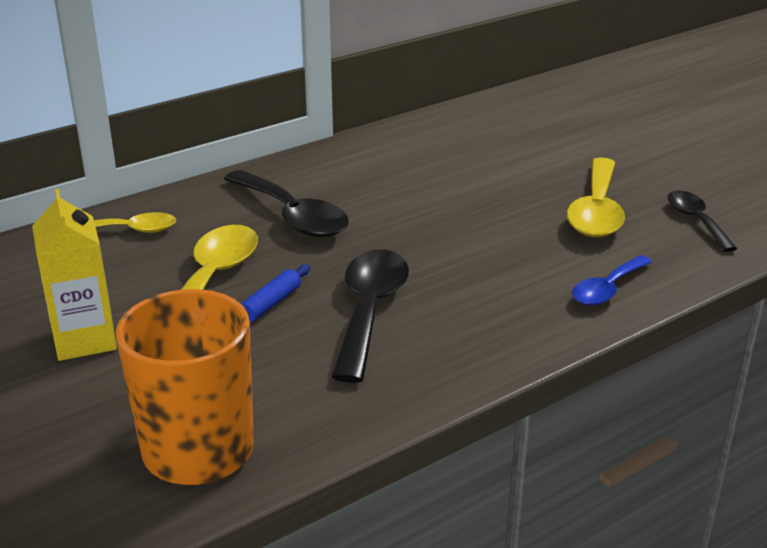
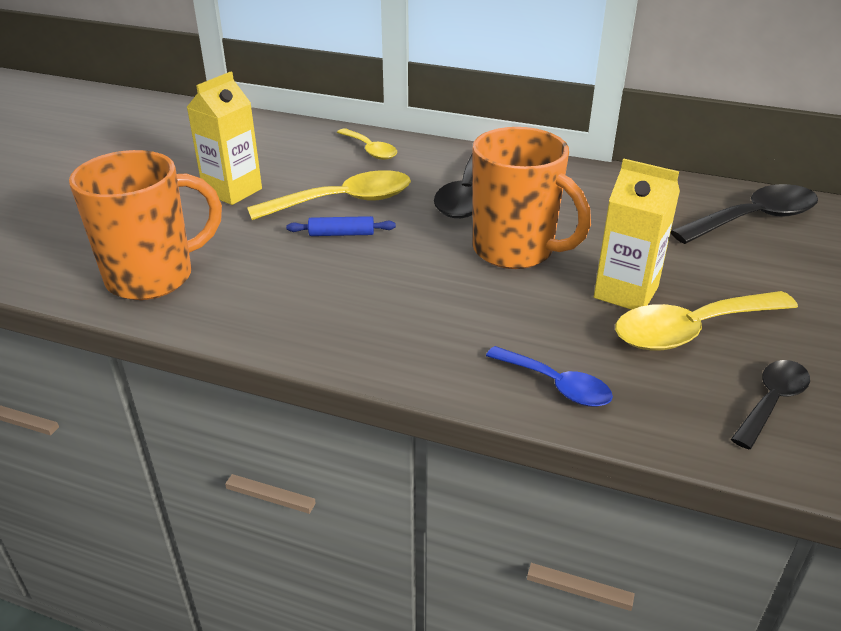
camera: 55 degrees right, 5 degrees up
(370, 310) = (378, 276): black spoon -> black spoon (754, 219)
(413, 232) = (515, 251): none -> orange mug
(525, 213) = (626, 292): none -> yellow carton
(607, 289) = (556, 385): blue spoon -> blue spoon turned 150 degrees counterclockwise

